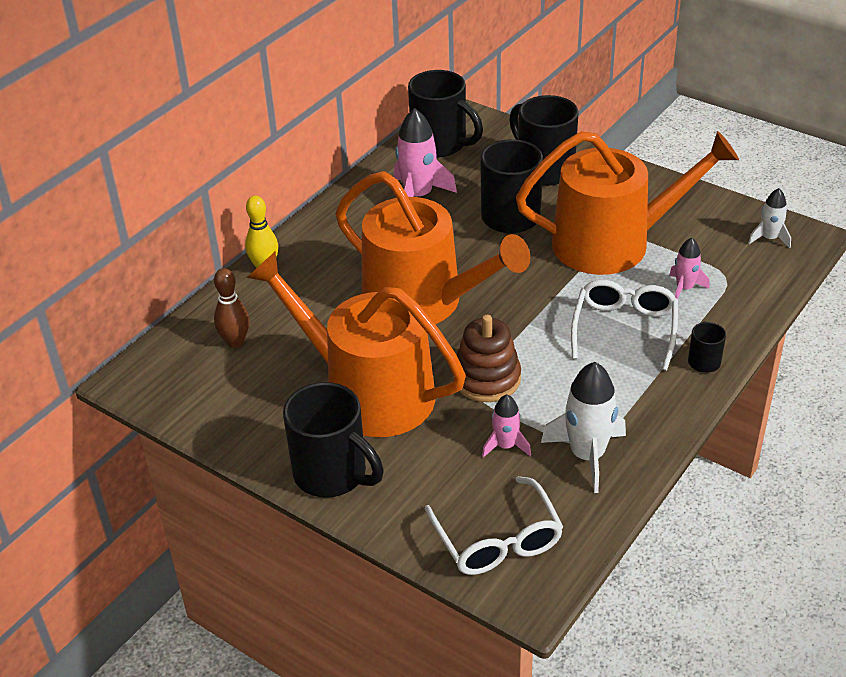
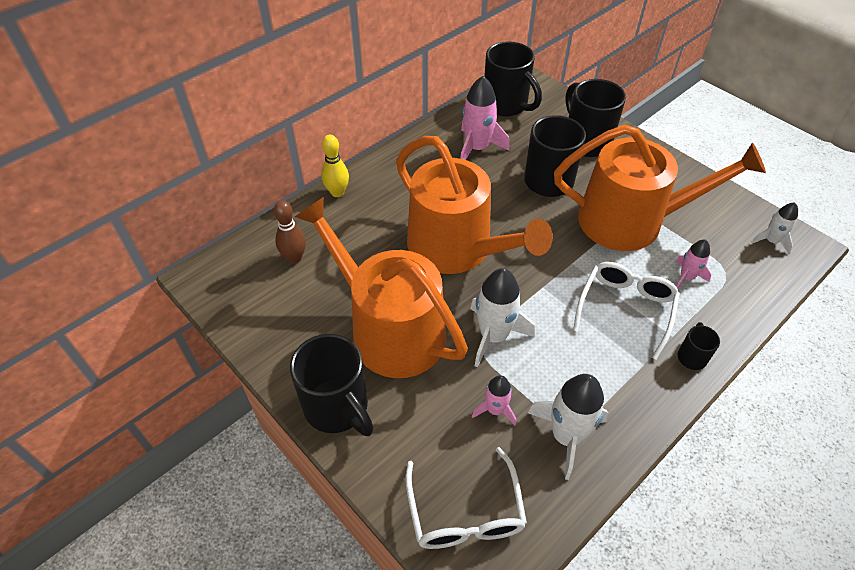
camera: 10 degrees right, 10 degrees up
(487, 379) = (494, 336): brown stacking toy -> white rocket

